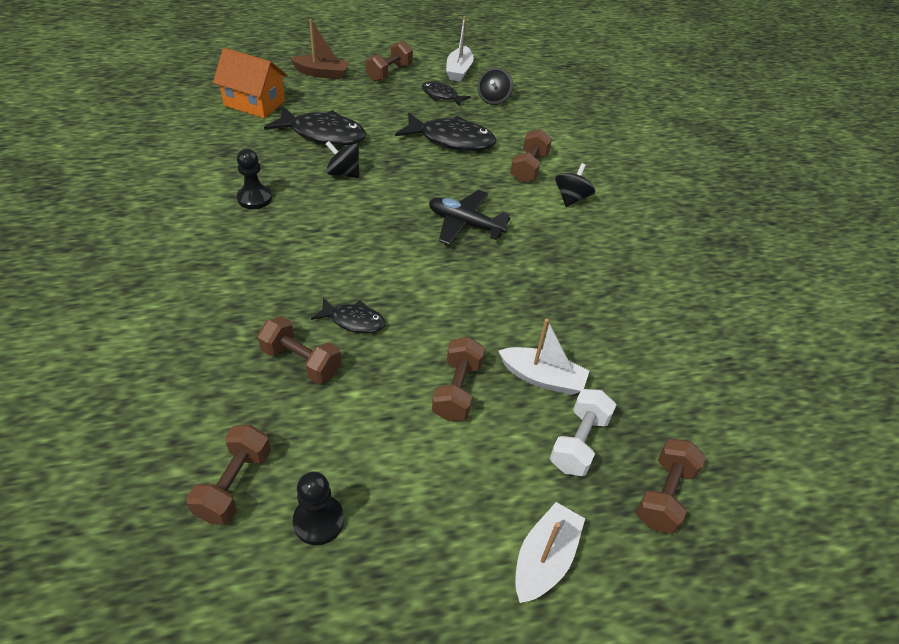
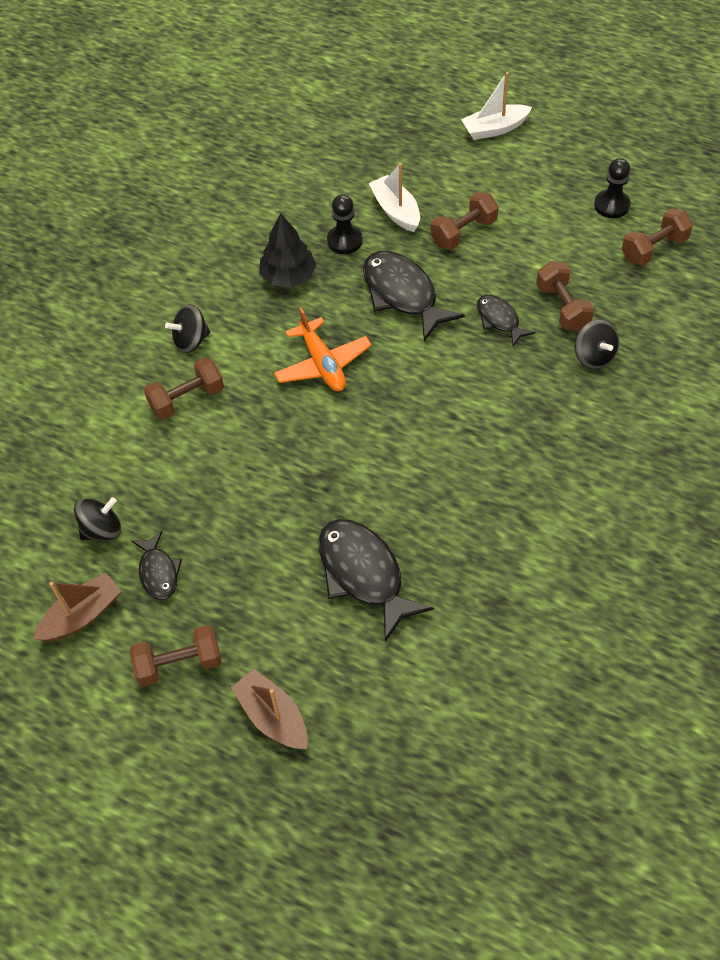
camera: 135 degrees left, 10 degrees up
(254, 103) = (409, 690): orange house -> none
(254, 198) = (505, 505): black pawn -> black pawn (344, 241)
(343, 173) = (387, 494): black spinning top -> black spinning top (594, 356)
(451, 140) = (225, 484): black fish -> black fish (403, 295)
(459, 71) = (82, 615): white boat -> brown boat
(465, 224) = (322, 364): black plane -> orange plane
(562, 271) = (288, 276): none -> black tree
(579, 442) = (414, 166): white dumbbell -> none
(664, 495) = (393, 120): brown dumbbell -> none

